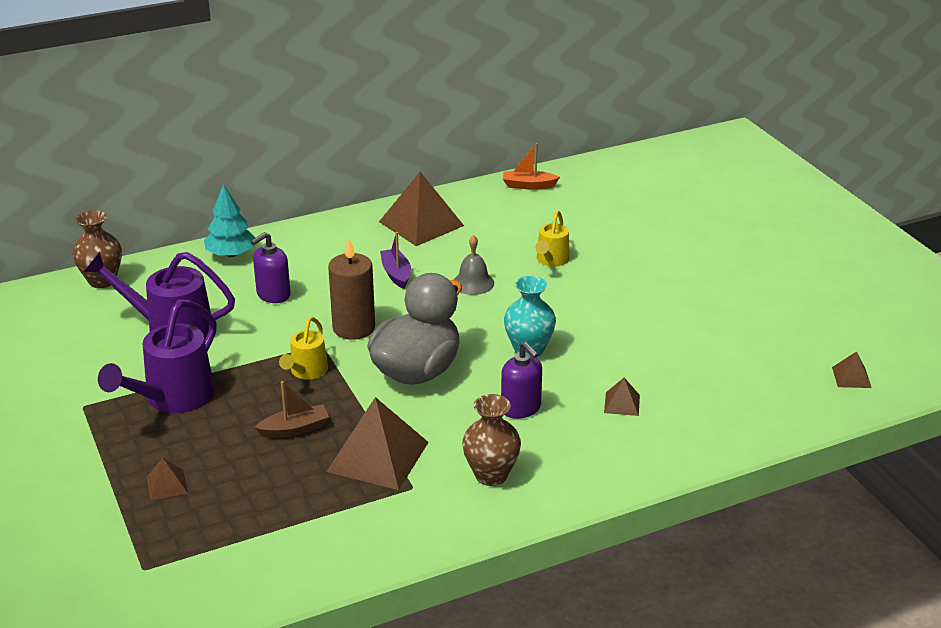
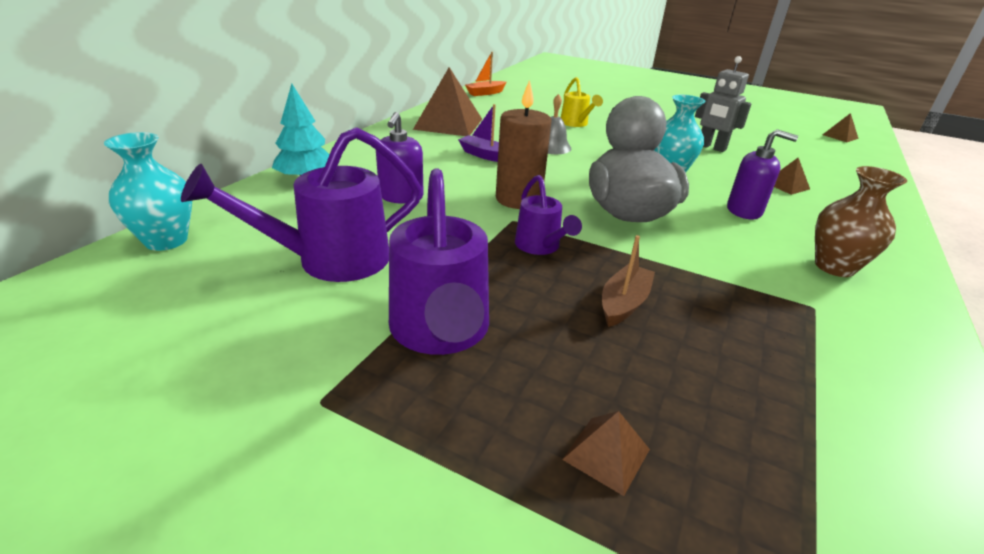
camera: 40 degrees left, 0 degrees up
(102, 281) = (166, 240): brown vase -> turquoise vase
(306, 372) = (540, 247): yellow watering can -> purple watering can
(378, 456) = (736, 293): brown pyramid -> none
(641, 337) = (711, 147): none -> grey robot

